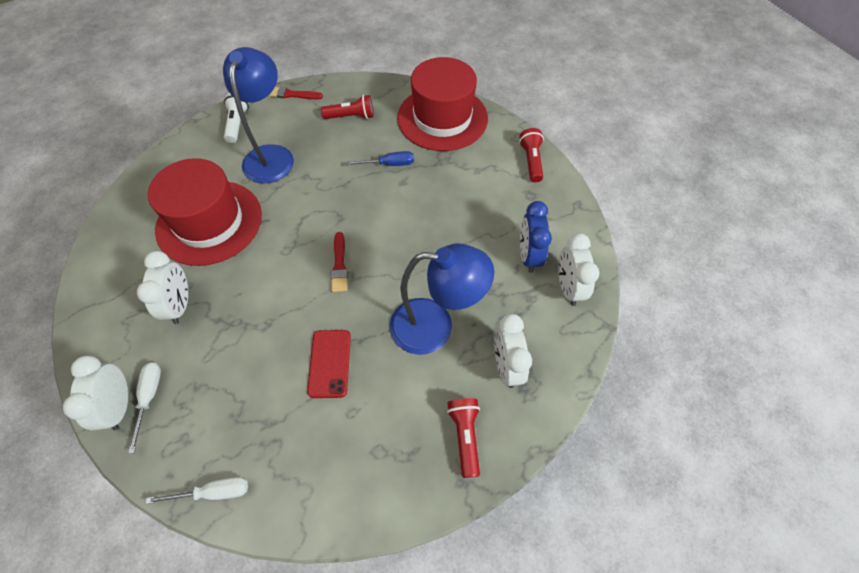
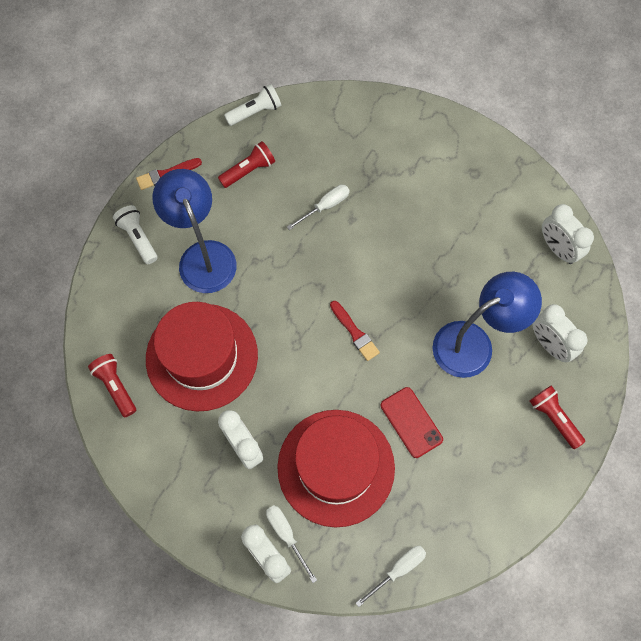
camera: 30 degrees left, 10 degrees up
(386, 83) = (255, 112): none -> white flashlight
(389, 164) = (325, 206): blue screwdriver -> white screwdriver
(442, 118) = (340, 127): red hat -> red hat (336, 467)
(528, 256) = (509, 236): blue clock -> none
(531, 161) = (453, 135): red flashlight -> red flashlight (116, 387)

